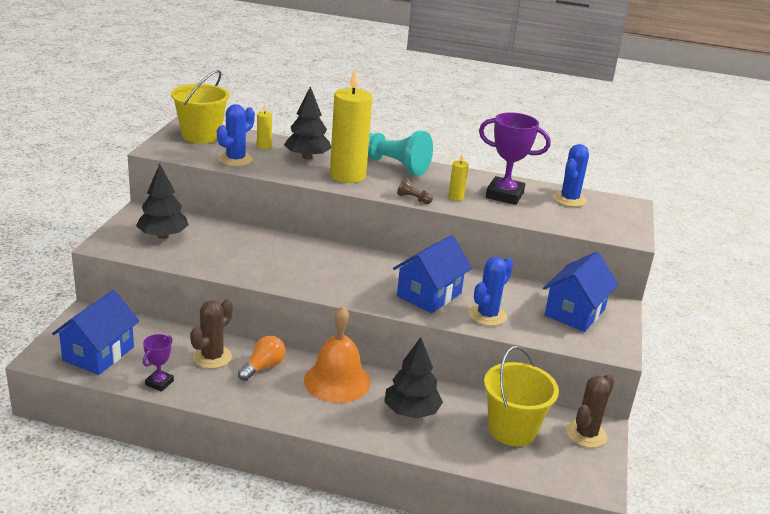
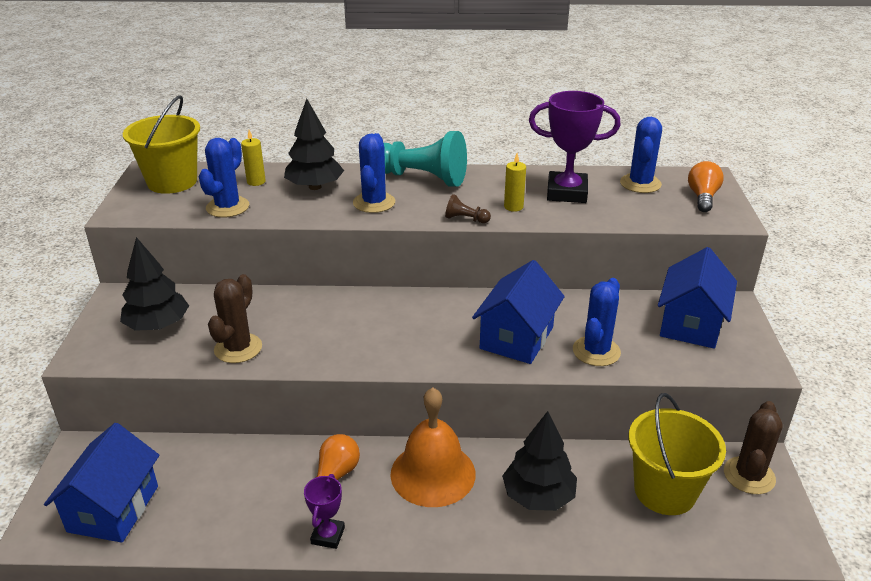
camera: 10 degrees left, 5 degrees up
(159, 383) = (208, 534): purple trophy -> purple trophy (328, 535)
(212, 357) = (265, 477): brown cactus -> brown cactus (238, 348)
(347, 176) = (374, 203): yellow candle -> blue cactus
(615, 217) = (702, 197): none -> orange light bulb

